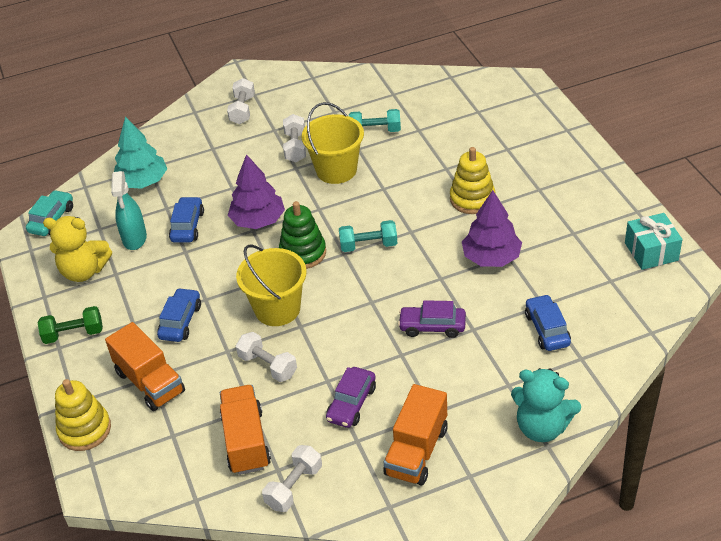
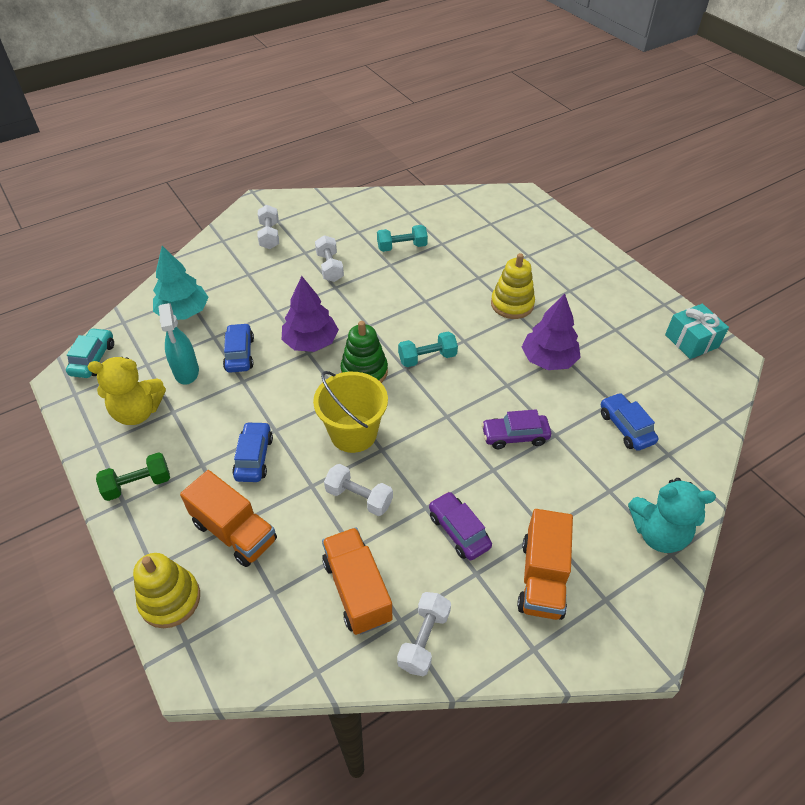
camera: 15 degrees left, 5 degrees up
(336, 170) = (375, 286): yellow bucket -> none
(351, 404) = (458, 531): purple car -> purple car turned 135 degrees clockwise

